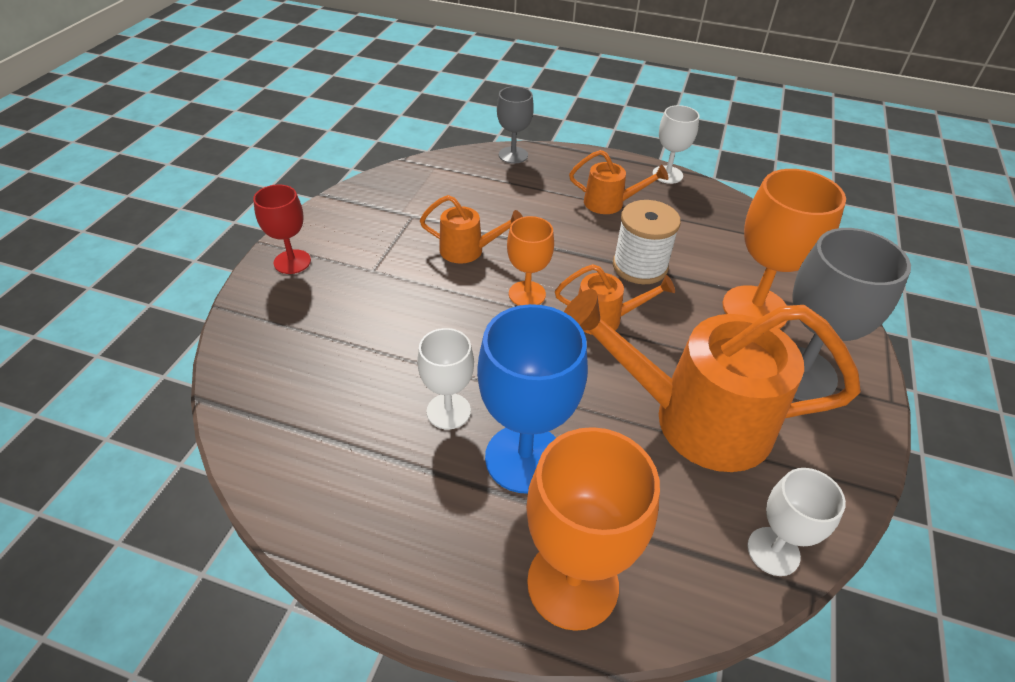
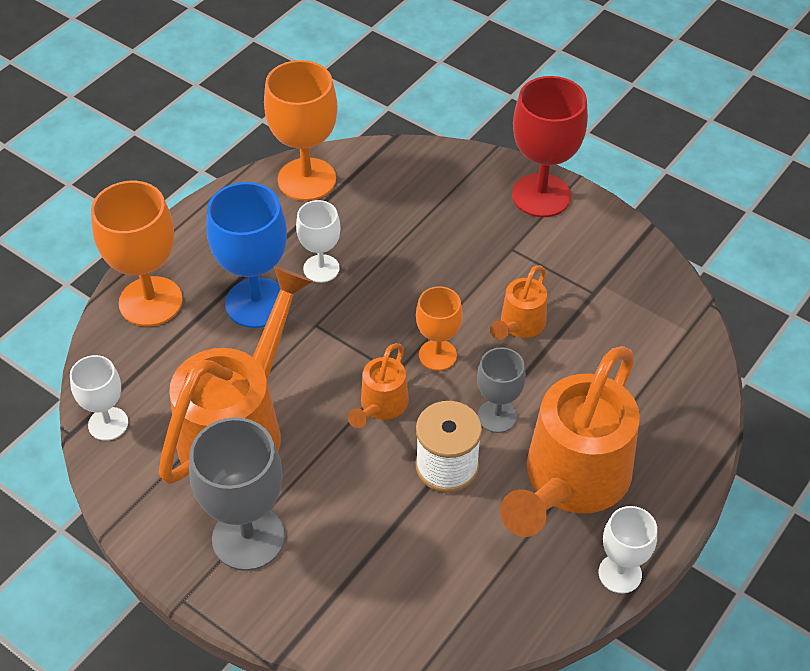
camera: 110 degrees right, 5 degrees up
(292, 262) = (541, 195): red goblet -> red goblet, size x1.71
(513, 155) = (700, 413): grey goblet -> grey goblet (497, 416)
(610, 203) = (570, 481): orange watering can -> orange watering can, size x2.12
(755, 309) = (345, 545): orange goblet -> orange goblet (306, 179)

